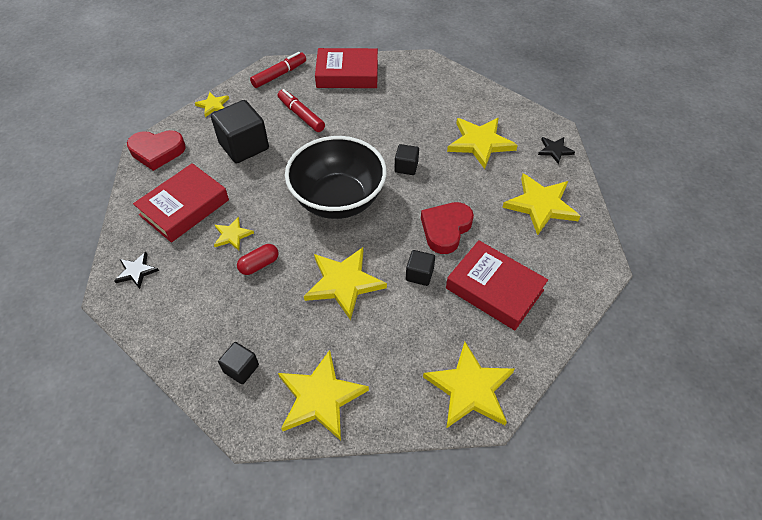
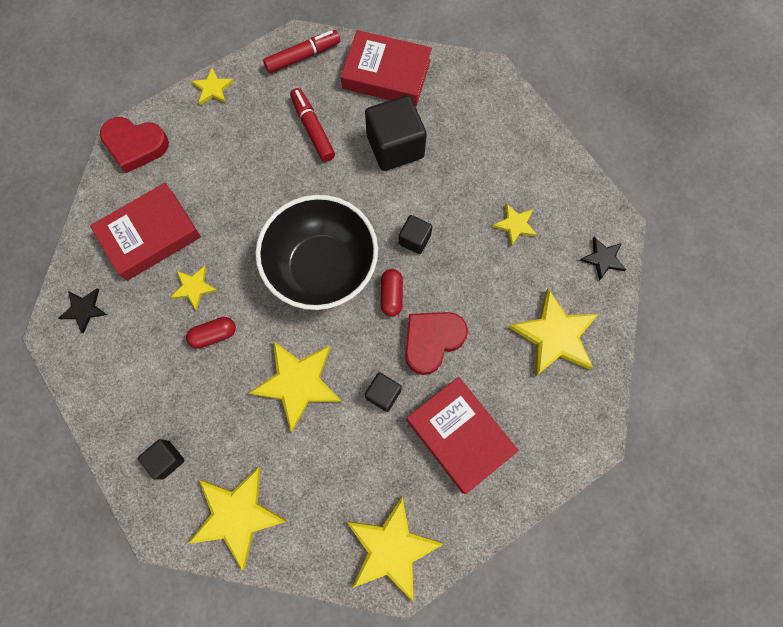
camera: 15 degrees right, 20 degrees up
(244, 146) = (235, 161): black cube -> black cube (395, 146)
(401, 206) = (391, 295): none -> red capsule
(480, 143) = (515, 225): yellow star -> yellow star, size x0.52

